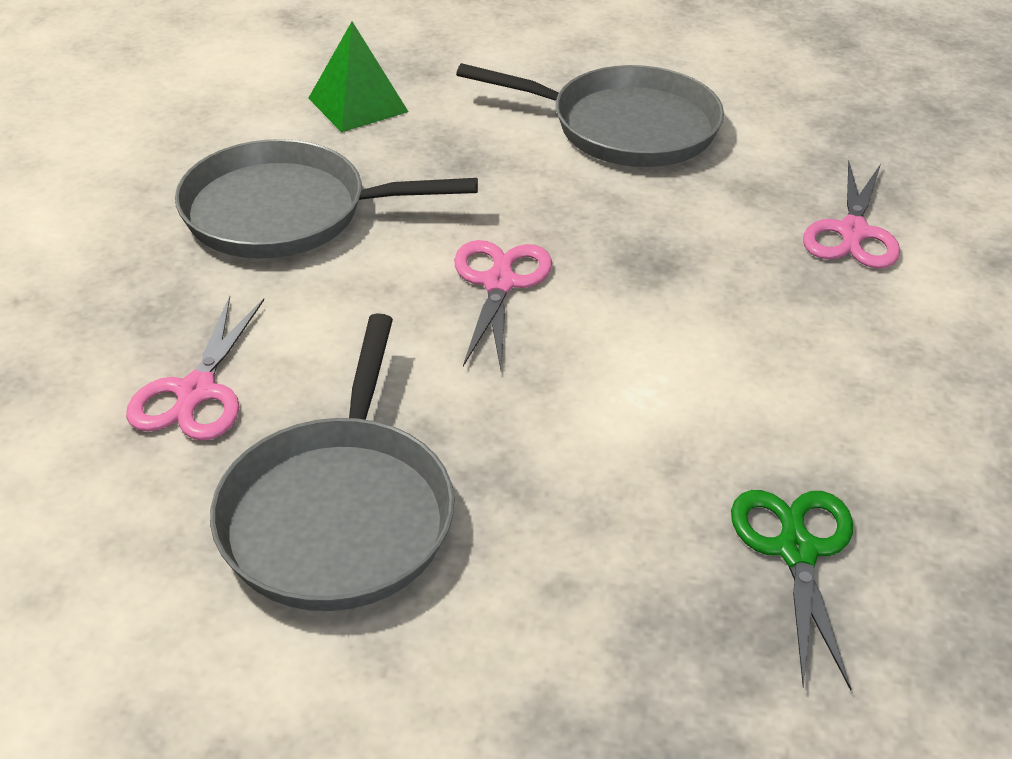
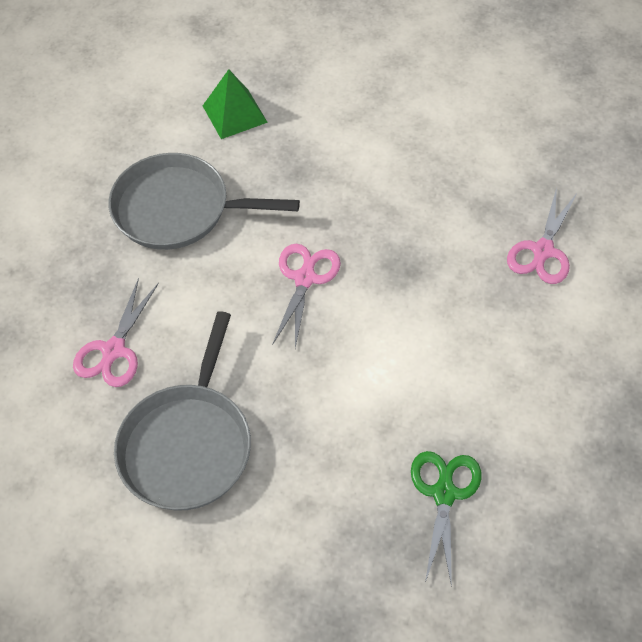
camera: 10 degrees right, 15 degrees up
(626, 127) = (411, 145): grey pan -> none

